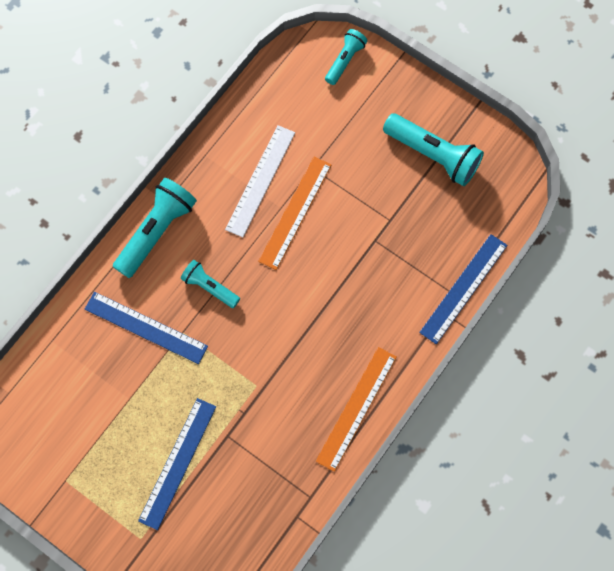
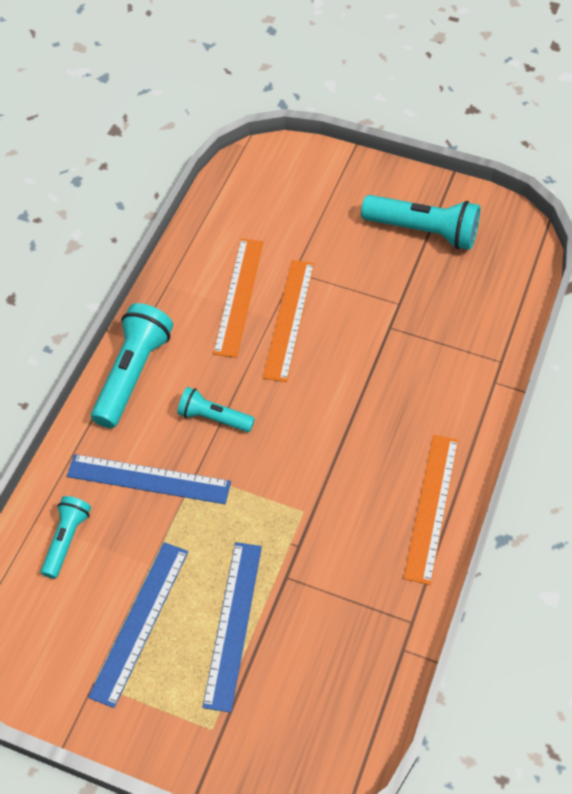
camera: 15 degrees left, 15 degrees down
(260, 180) = (239, 296): white ruler -> orange ruler
(345, 61) = (295, 164): turquoise flashlight -> turquoise flashlight (66, 540)
(463, 288) = (506, 352): blue ruler -> blue ruler (139, 622)

